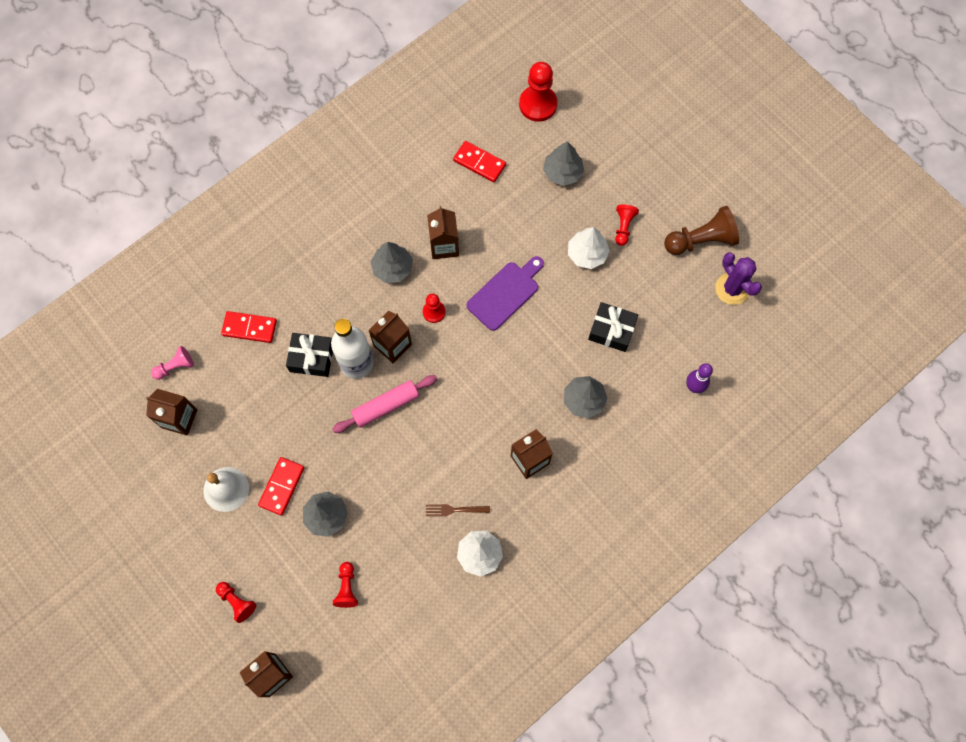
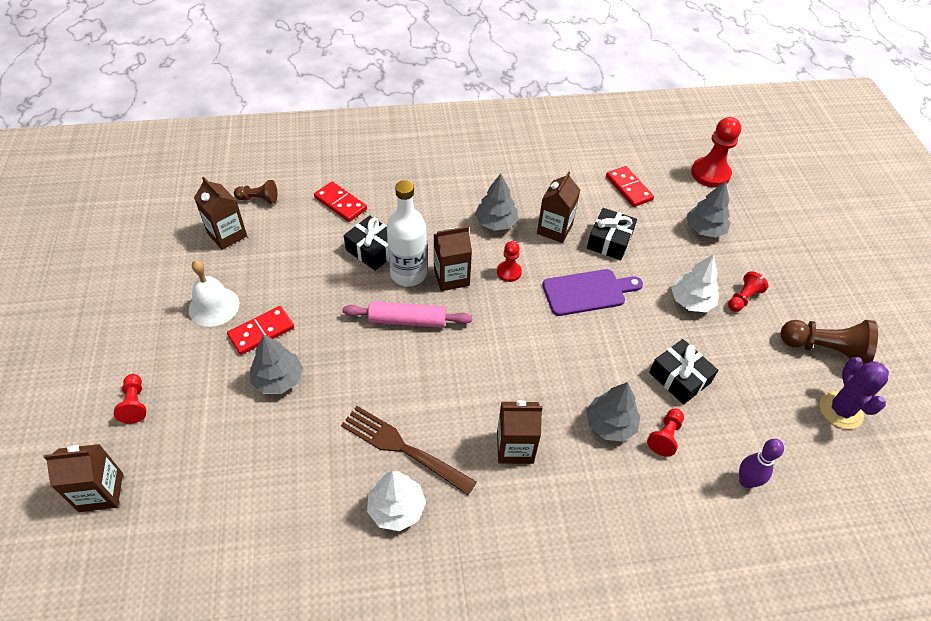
camera: 30 degrees right, 20 degrees down
(175, 367) = (258, 199): pink pawn -> brown pawn
(347, 588) = (241, 455): red pawn -> red pawn (665, 436)
(455, 510) = (404, 448): brown fork -> brown fork, size x1.89
(494, 231) = (609, 241): none -> black gift

